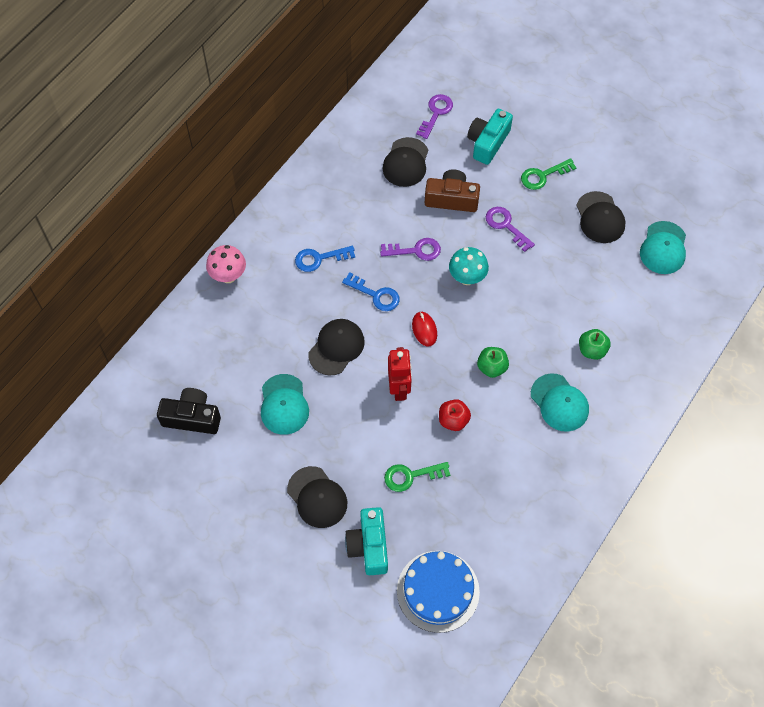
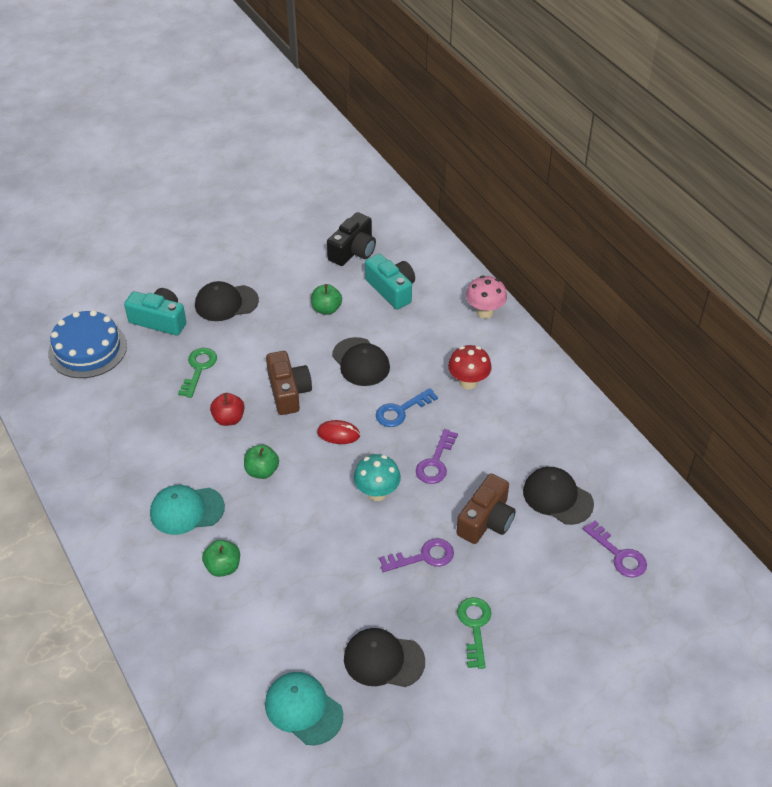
camera: 115 degrees right, 15 degrees down
(284, 404) = (326, 309): turquoise cap -> green apple
(319, 258) = (468, 382): blue key -> red mushroom
(399, 388) = (288, 392): red robot -> brown camera
(488, 142) = (551, 590): turquoise camera -> turquoise camera (391, 289)

